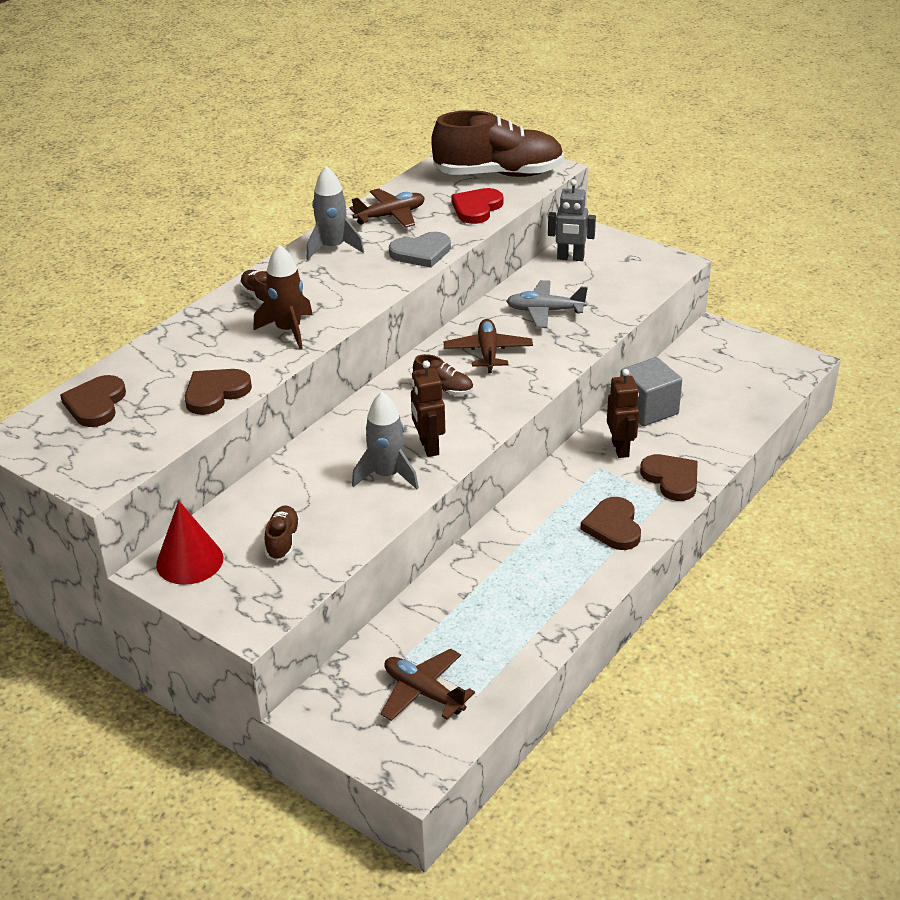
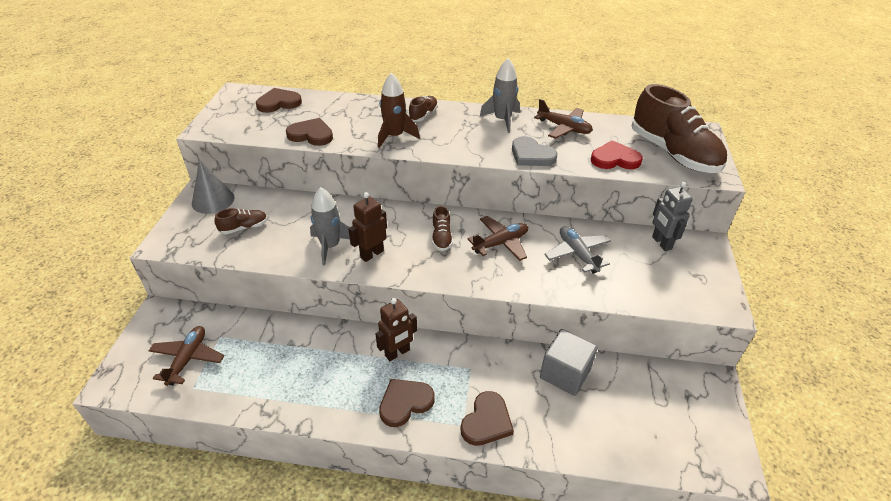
camera: 60 degrees right, 5 degrees up
(189, 561) = (213, 200): red cone -> grey cone
(620, 448) = (502, 373): brown robot -> brown robot (397, 353)

